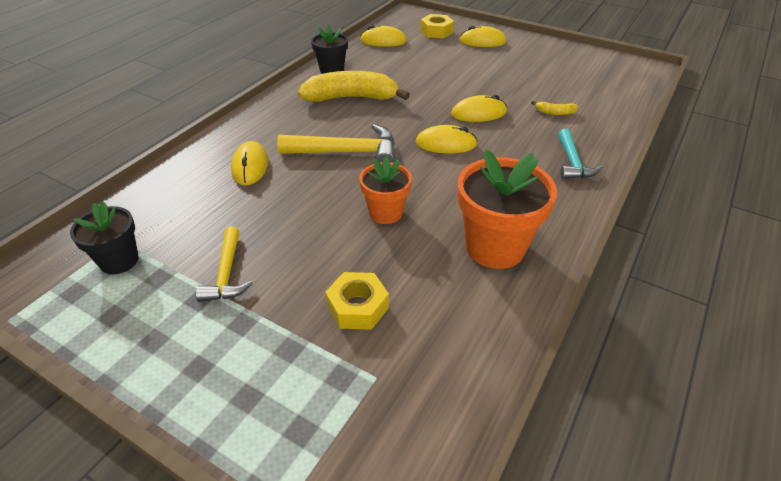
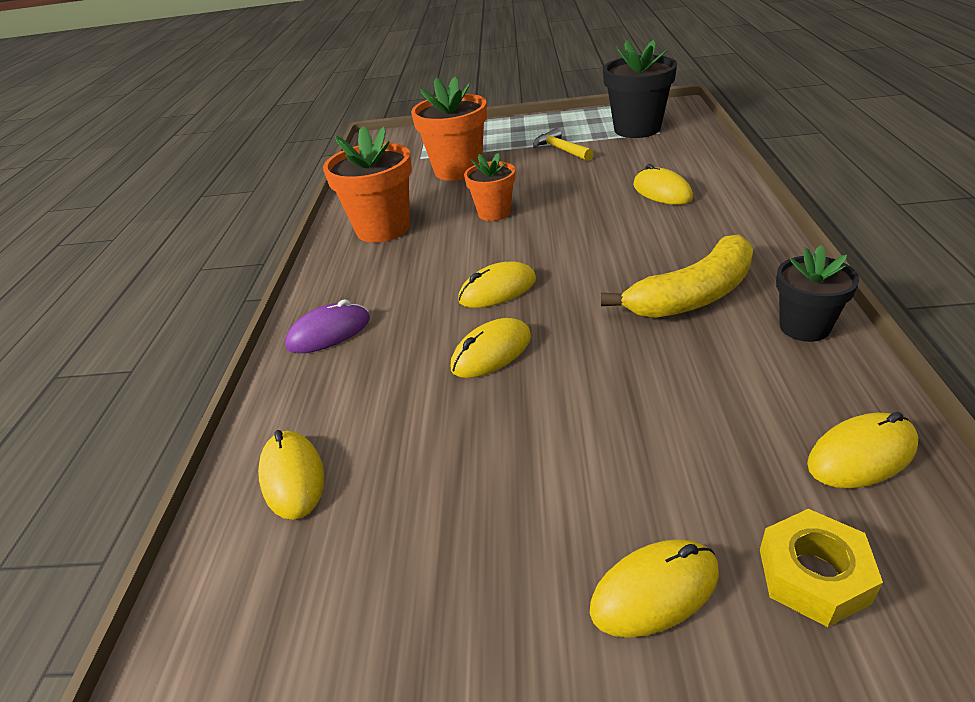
camera: 155 degrees right, 5 degrees down
(119, 261) = (637, 129): black flower pot -> black flower pot, size x1.66
(347, 152) = (593, 237): yellow hammer -> none
(357, 307) = (458, 170): yellow nut -> orange flower pot
(555, 112) = (374, 408): yellow banana -> none
(572, 162) = (329, 333): turquoise hammer -> purple mouse
(602, 102) = (293, 477): none -> yellow mouse

